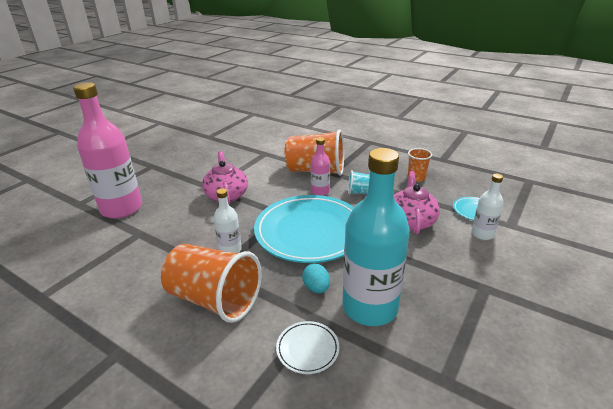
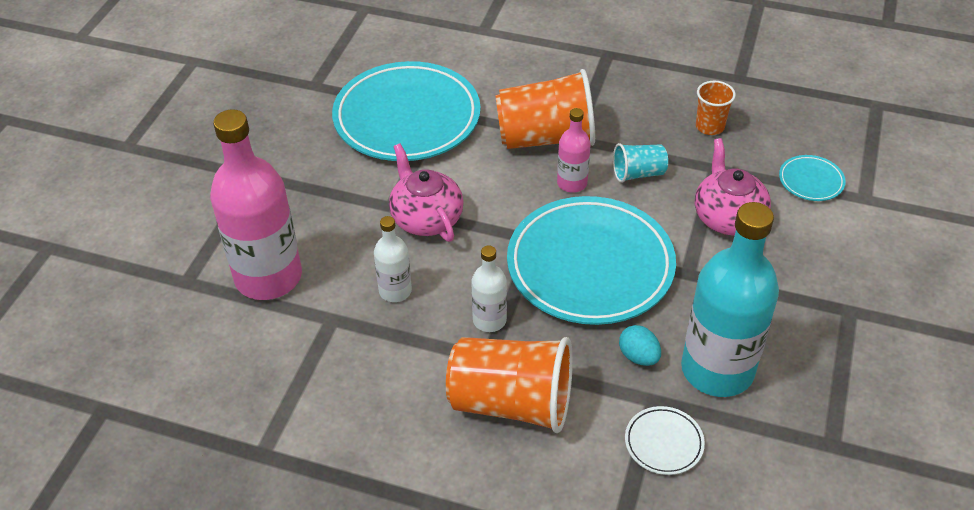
camera: 15 degrees left, 15 degrees up
(246, 154) = (407, 118): none -> turquoise plate
(482, 234) = (830, 222): white bottle -> white bottle (395, 291)

